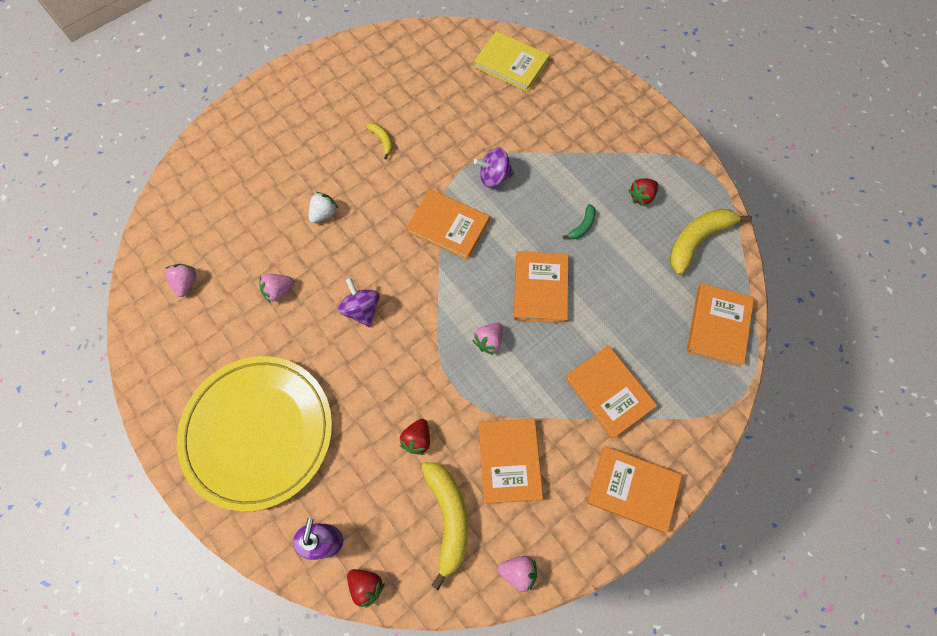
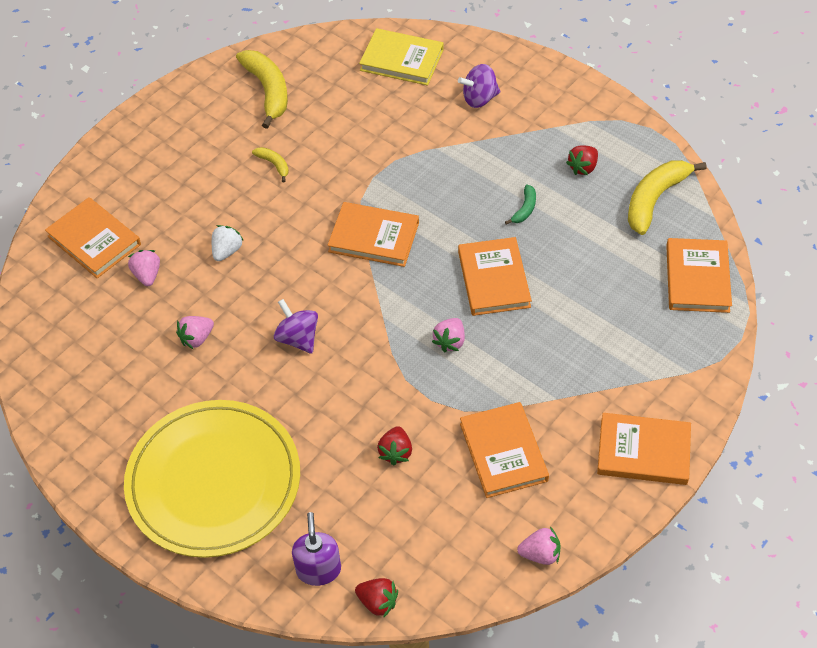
camera: 10 degrees left, 15 degrees down
(186, 283) = (86, 351): pink strawberry -> pink strawberry (147, 275)
(448, 517) = (450, 519): yellow banana -> yellow banana (268, 91)
(494, 177) = (412, 178): purple spinning top -> purple spinning top (479, 98)
(609, 392) = (595, 365): orange book -> orange book (94, 240)

